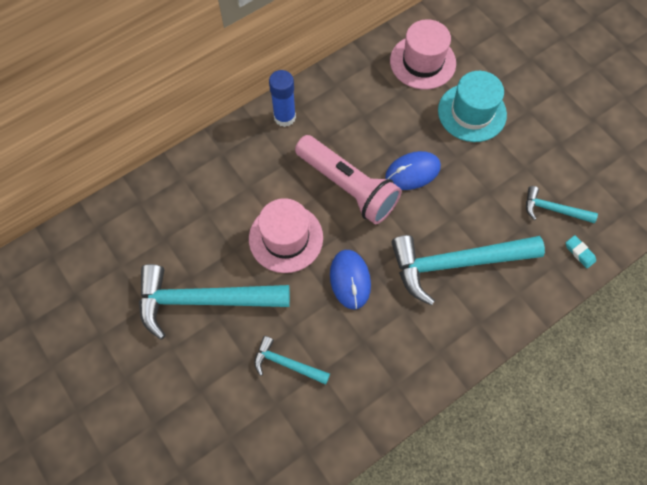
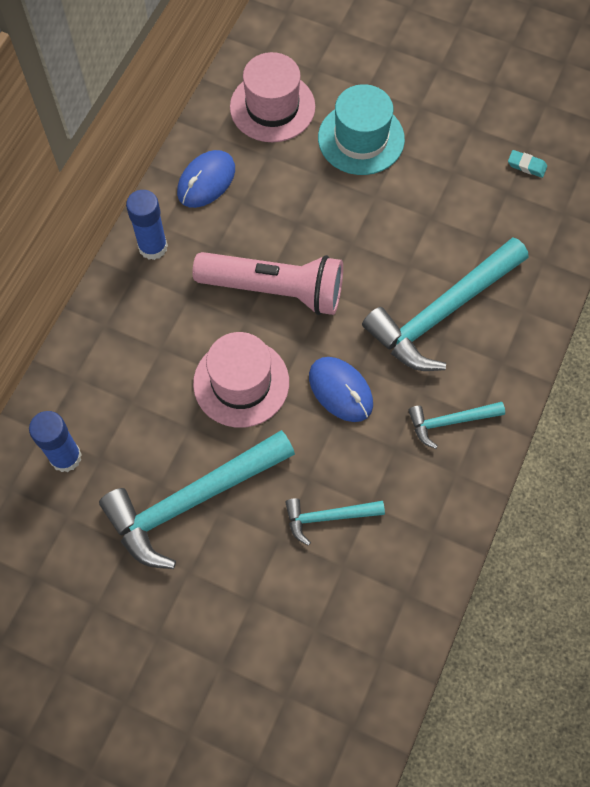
camera: 30 degrees left, 0 degrees up
(143, 226) = (65, 457): none -> blue glue stick
(412, 172) = (336, 237): blue mouse -> blue mouse (206, 181)
(553, 209) = (508, 203): turquoise hammer -> turquoise hammer (450, 422)
(579, 253) = (560, 235): turquoise eraser -> turquoise eraser (526, 165)

